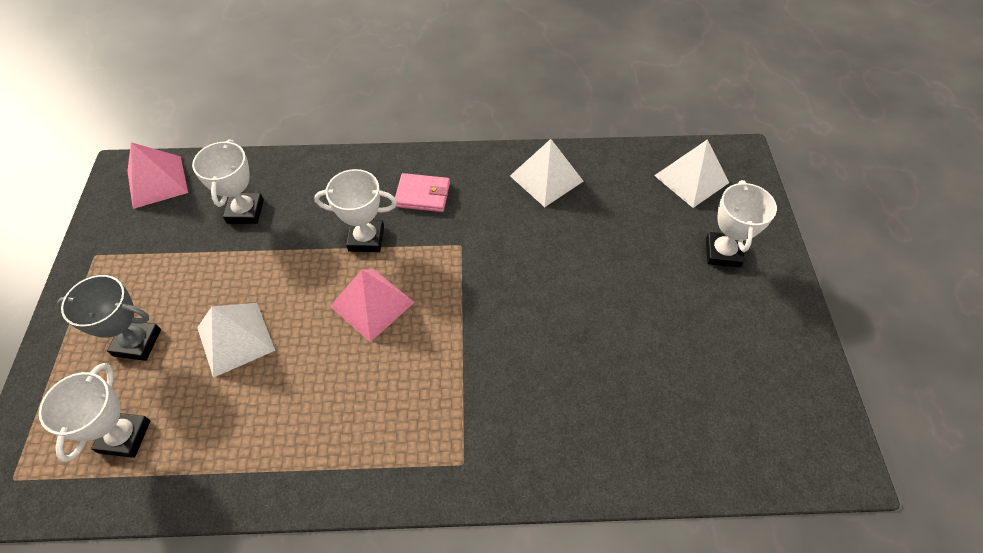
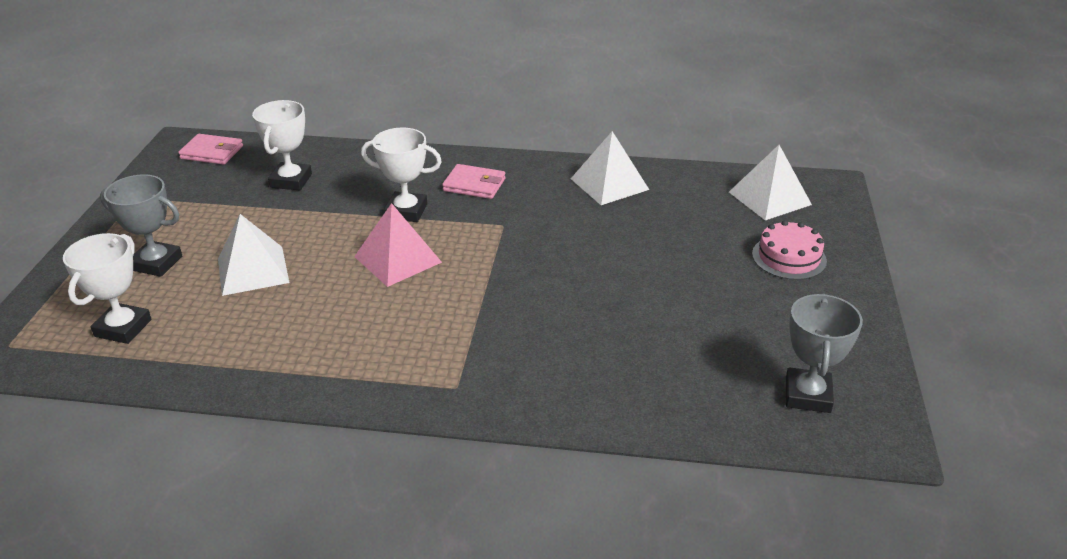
camera: 10 degrees right, 20 degrees down
(157, 181) = (212, 152): pink pyramid -> pink wallet
(722, 252) = (789, 257): white trophy -> pink cake
(771, 423) = (807, 395): none -> grey trophy

